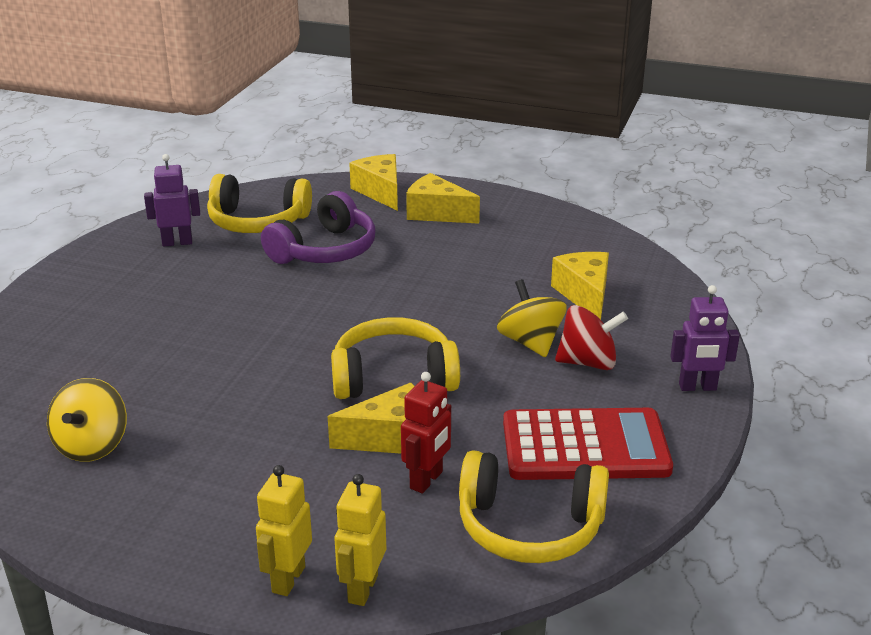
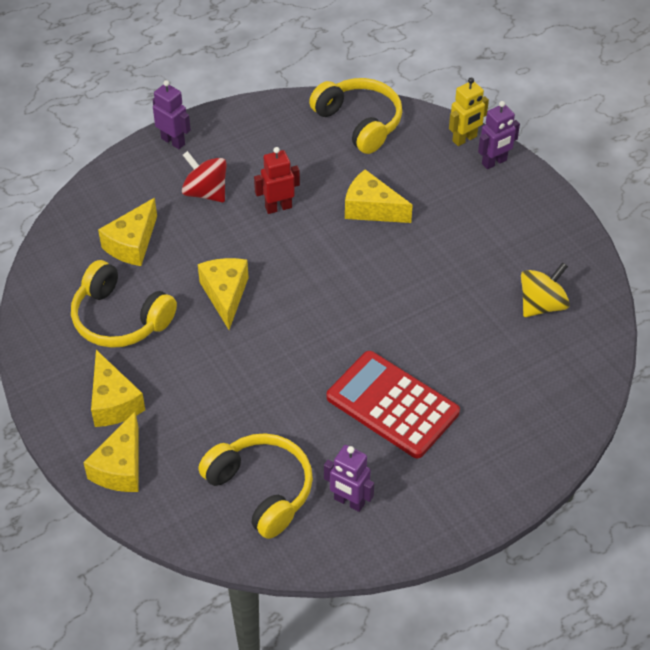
camera: 140 degrees left, 20 degrees up
(288, 579) = (494, 162): yellow robot -> purple robot
(325, 250) = (246, 410): purple headphones -> none
(393, 377) = (326, 251): yellow headphones -> yellow headphones (120, 318)
(427, 480) = (380, 173): red robot -> red robot (278, 207)
(445, 302) = (225, 295): none -> yellow cheese
(530, 342) = (217, 227): yellow spinning top -> none
(585, 446) = (280, 144): red calculator -> red calculator (392, 405)

